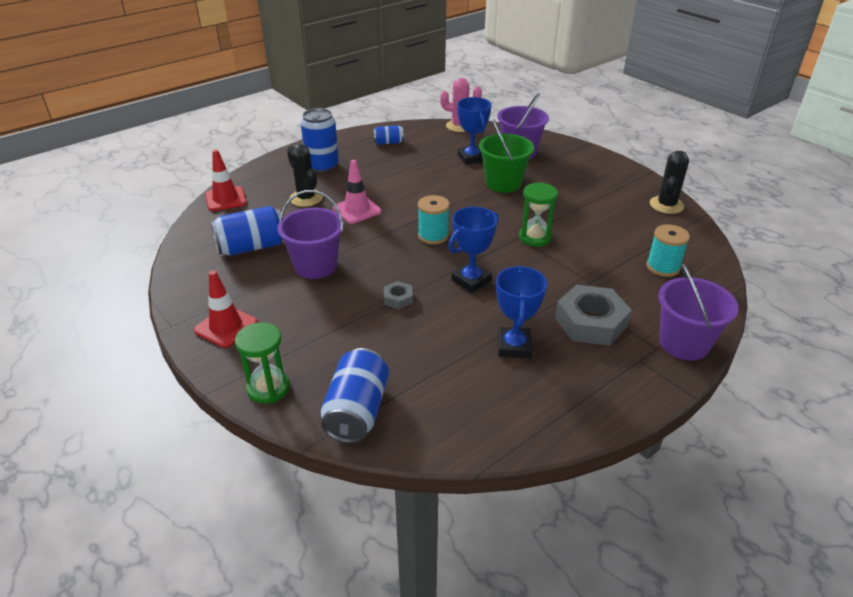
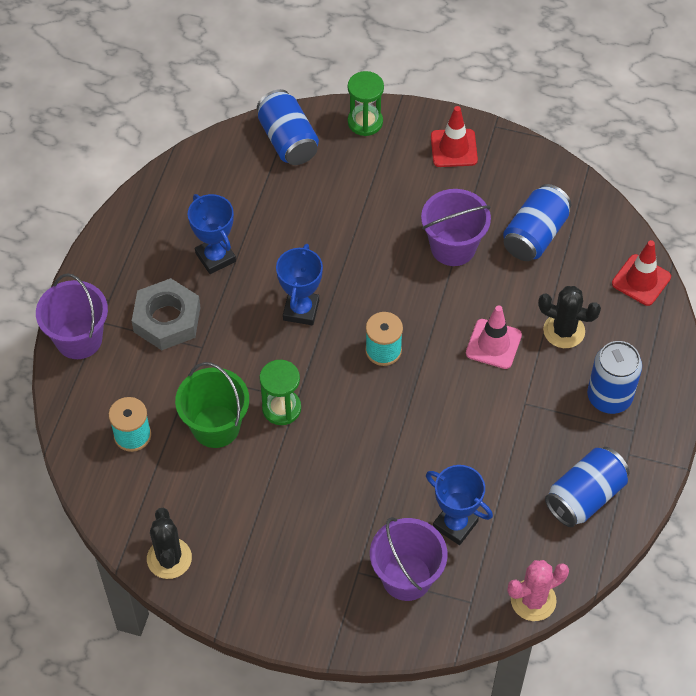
camera: 145 degrees right, 20 degrees up
(388, 142) = (585, 496): blue can -> blue can, size x1.82
(398, 298) = (347, 252): grey nut -> none
(503, 183) = (379, 490): green bucket -> green bucket (216, 426)

